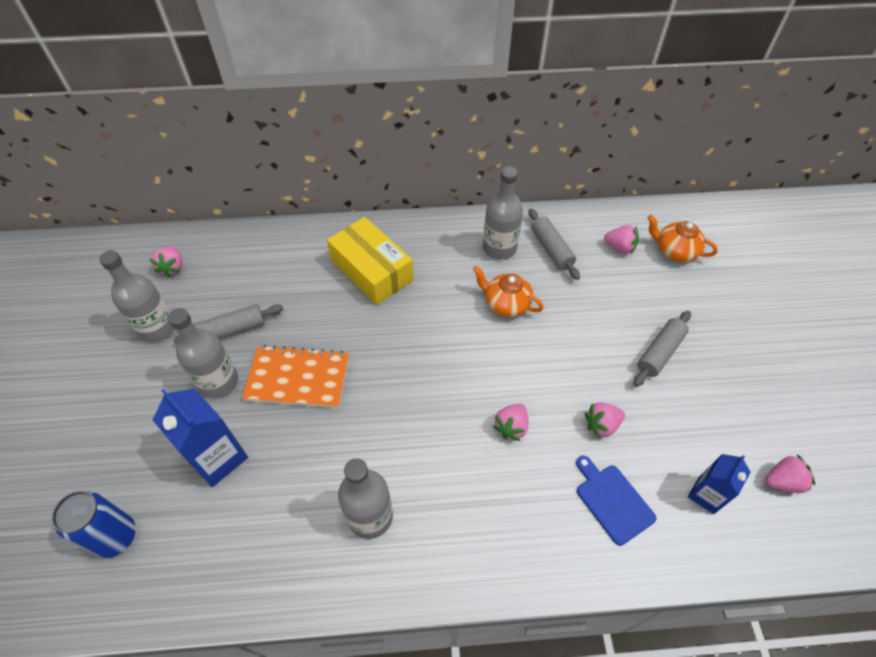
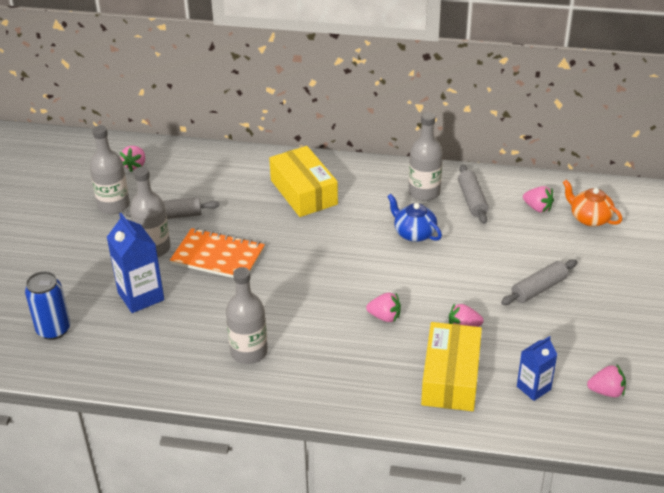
camera: 15 degrees right, 15 degrees down
(506, 303) = (414, 233): orange teapot -> blue teapot
(511, 427) = (385, 317): pink strawberry -> pink strawberry turned 120 degrees counterclockwise
(612, 501) = (451, 377): blue cutting board -> yellow box

